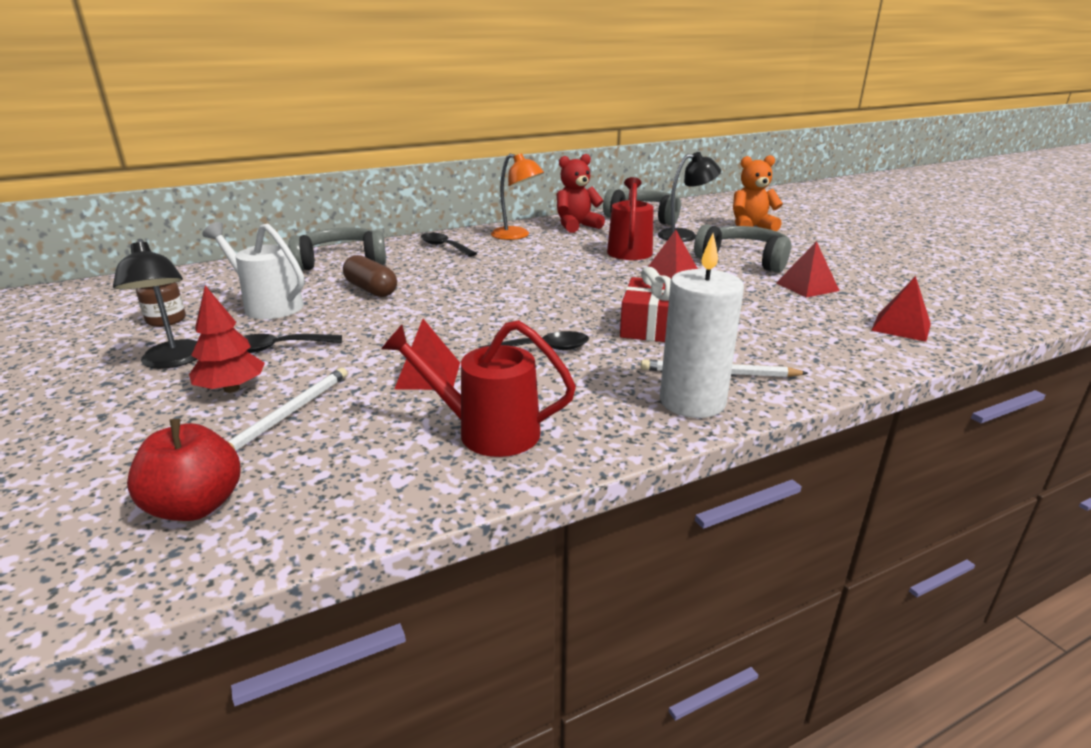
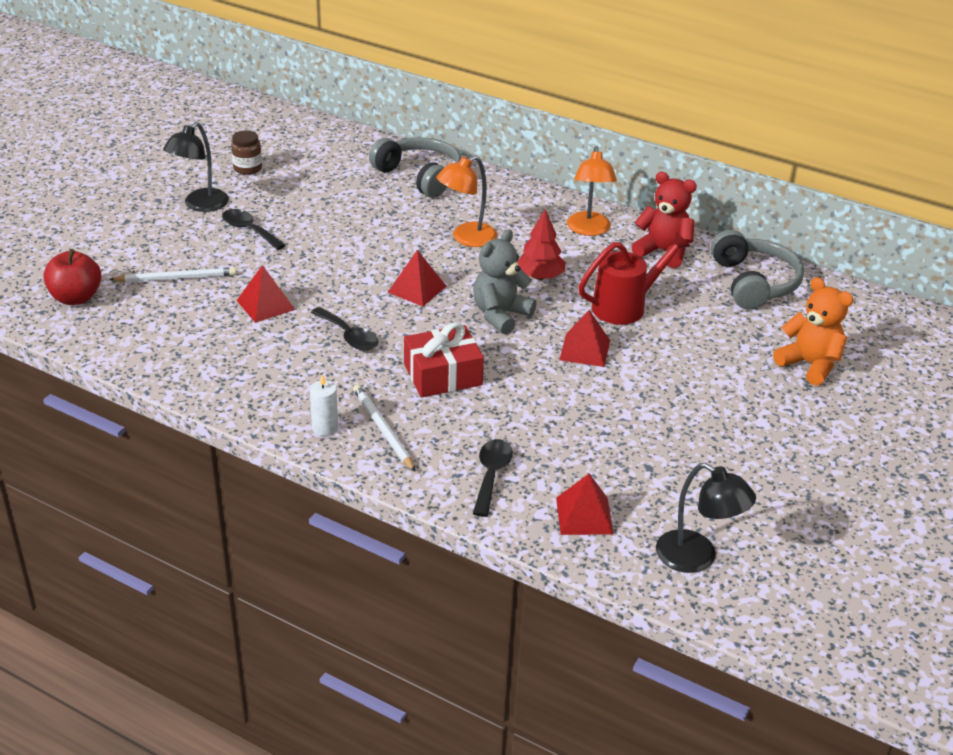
camera: 55 degrees right, 10 degrees up
(231, 388) = (187, 243): red tree -> red tree (540, 276)
(267, 305) = (306, 191): white watering can -> none
(371, 289) = (378, 217): brown capsule -> none
(444, 247) = (511, 206): black spoon -> black spoon (491, 475)
(463, 269) = (466, 238): none -> orange lamp
(486, 431) = (214, 356): red watering can -> none
(590, 286) = (500, 315): none -> grey teddy bear
(685, 235) = (719, 327): black lamp -> black lamp (697, 558)
(692, 401) = (325, 428): white candle -> white candle, size x0.49
(744, 260) = (680, 384): grey headphones -> none
(807, 286) = (639, 441): red pyramid -> red pyramid (417, 289)

